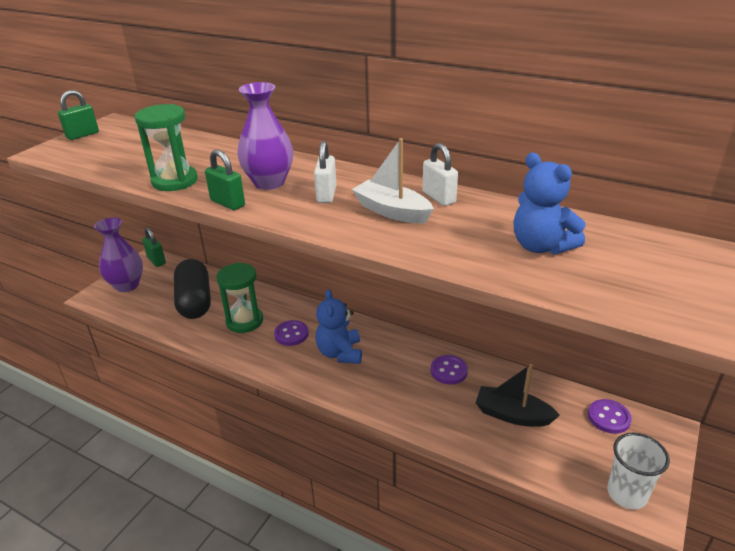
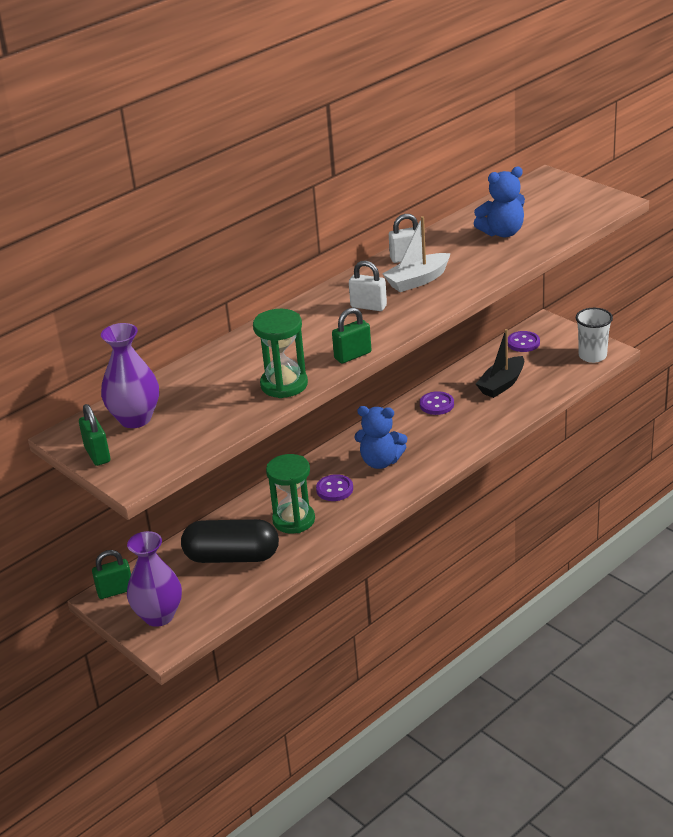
camera: 70 degrees left, 0 degrees up
(269, 182) = (324, 333): purple vase -> purple vase (135, 419)

